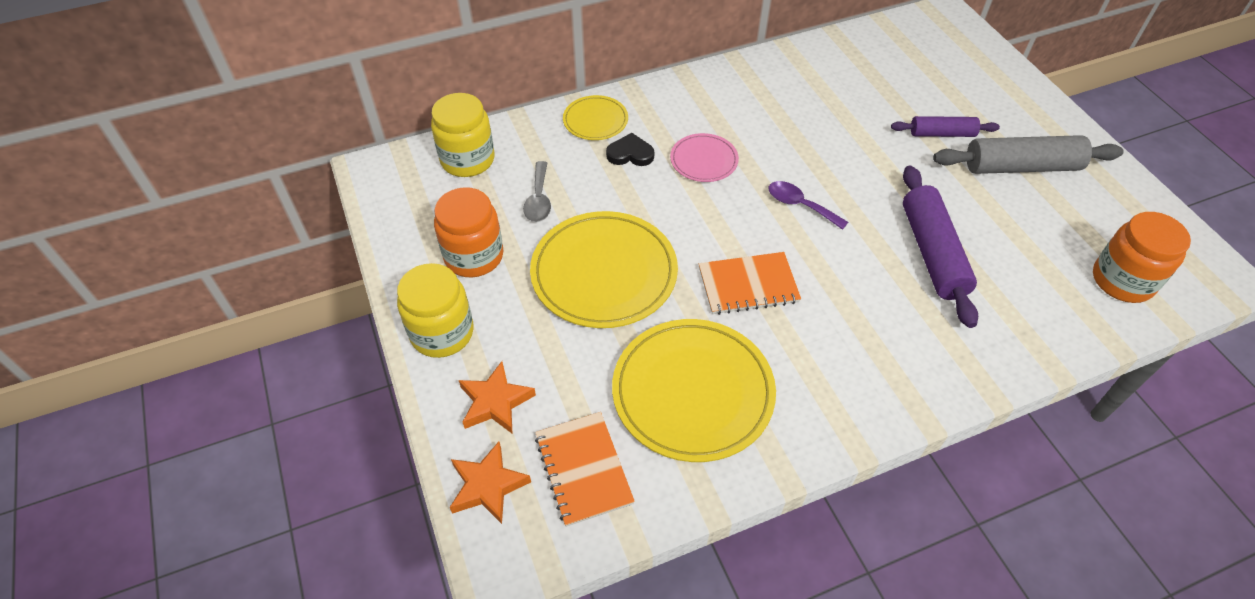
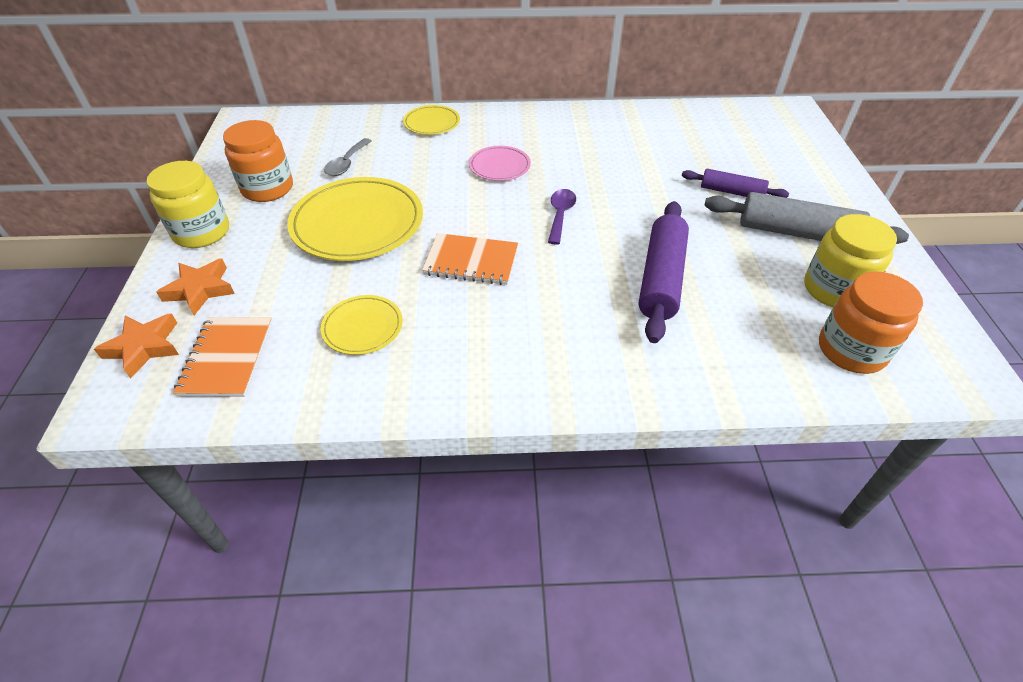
camera: 20 degrees right, 5 degrees down
(467, 160) = (315, 128): yellow jar -> yellow jar (834, 289)
(630, 154) = (442, 149): black heart -> none
(693, 392) = (362, 327): yellow plate -> yellow plate, size x0.52
(800, 205) = (560, 215): purple spoon -> purple spoon turned 45 degrees clockwise

